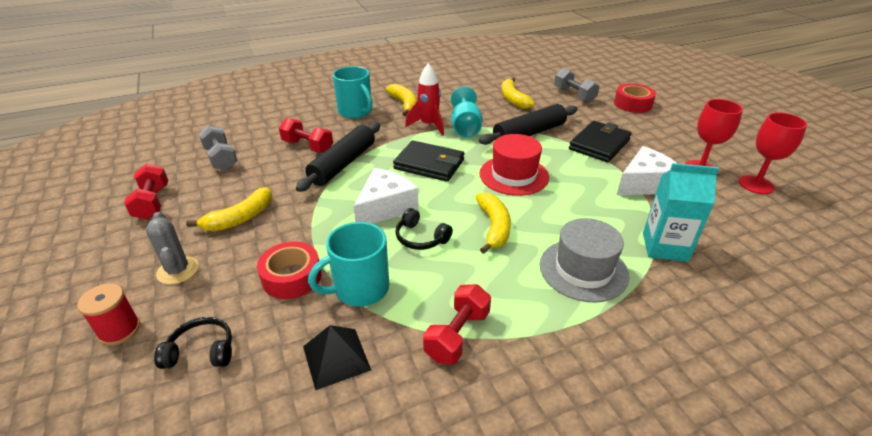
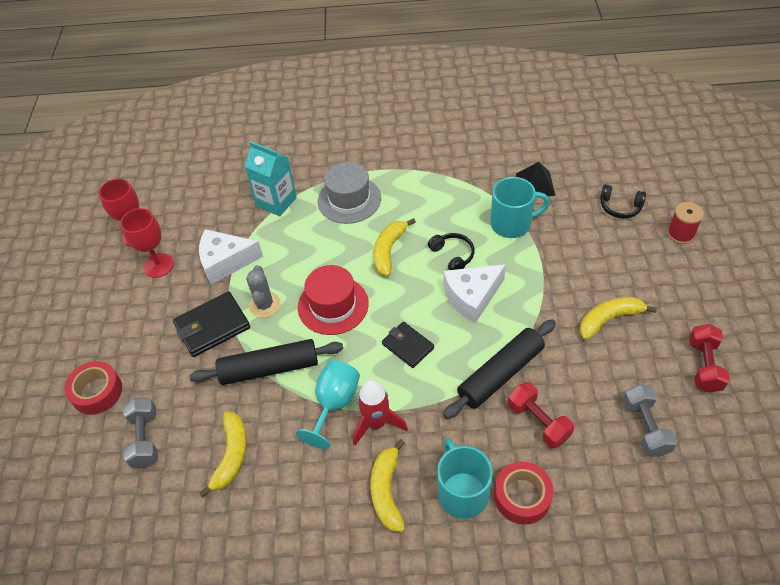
camera: 155 degrees left, 15 degrees up
(178, 270) = (653, 274): grey cactus -> grey cactus (264, 305)
(291, 277) = (561, 245): red tape -> red tape (522, 496)
(429, 164) = (408, 346): black wallet -> black wallet, size x0.65
(457, 335) = (458, 179): red dumbbell -> none

